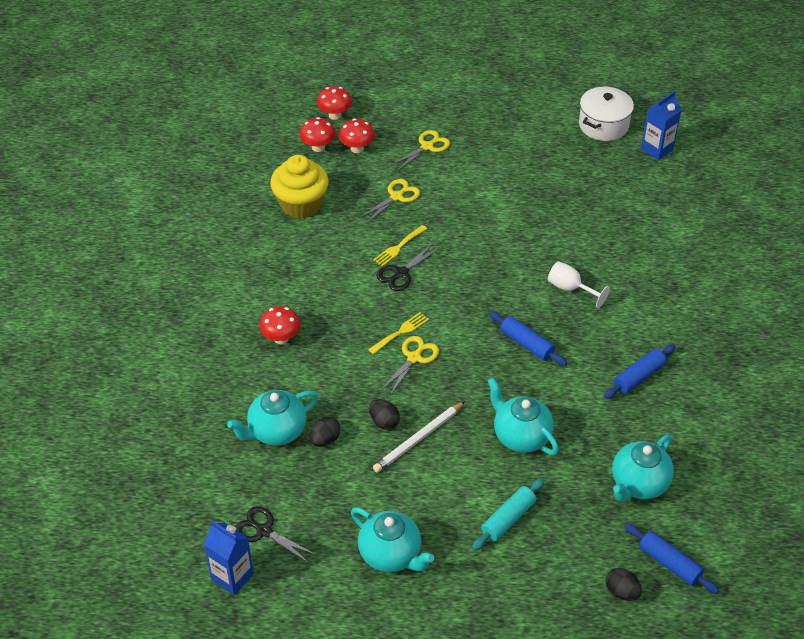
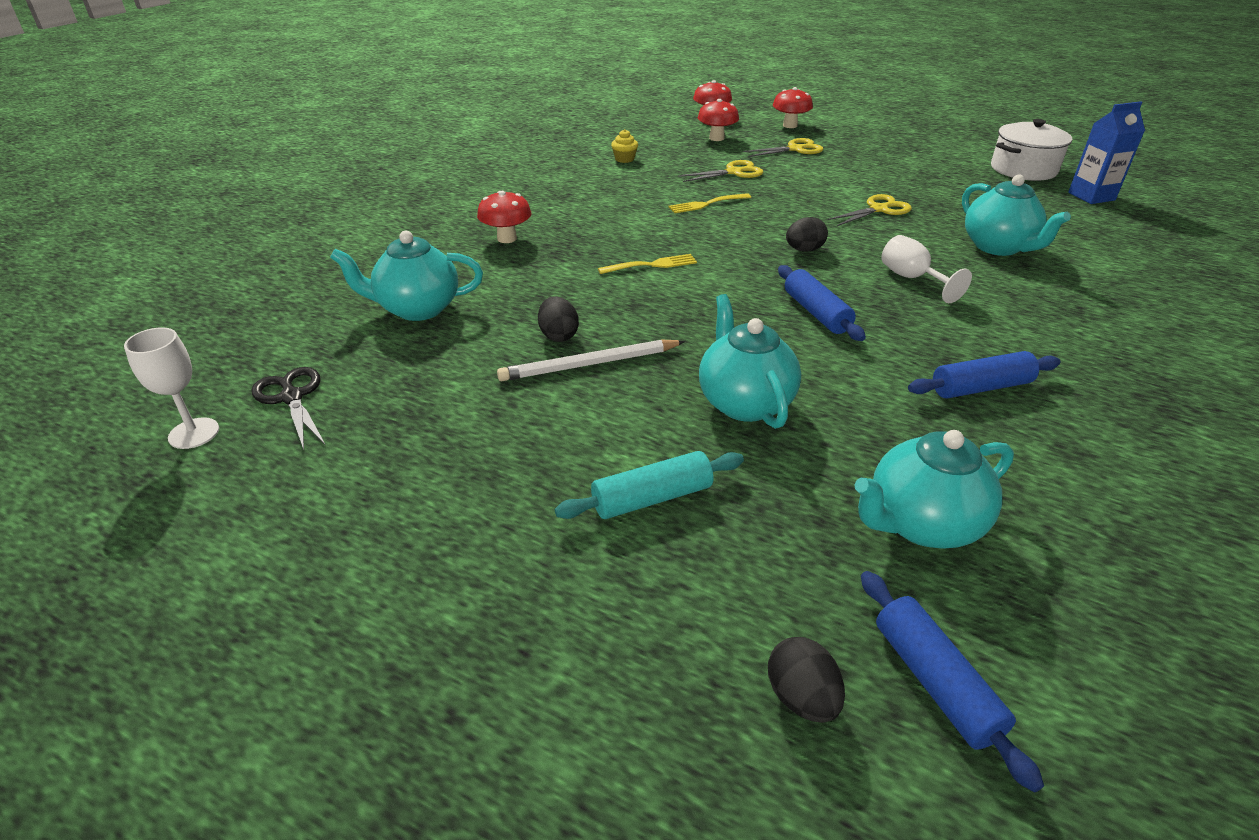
camera: 25 degrees right, 10 degrees down
(232, 577) = (194, 433): blue carton -> white goblet
(301, 204) = (624, 159): yellow cupcake -> yellow cupcake, size x0.40
(318, 147) = (676, 131): red mushroom -> red mushroom (790, 125)
(325, 440) = (467, 332): black egg -> black egg (804, 250)
(391, 555) = (429, 483): turquoise teapot -> turquoise teapot (998, 247)
(401, 273) = (693, 222): black scissors -> none
(414, 358) = (650, 289): yellow scissors -> yellow scissors (878, 209)

